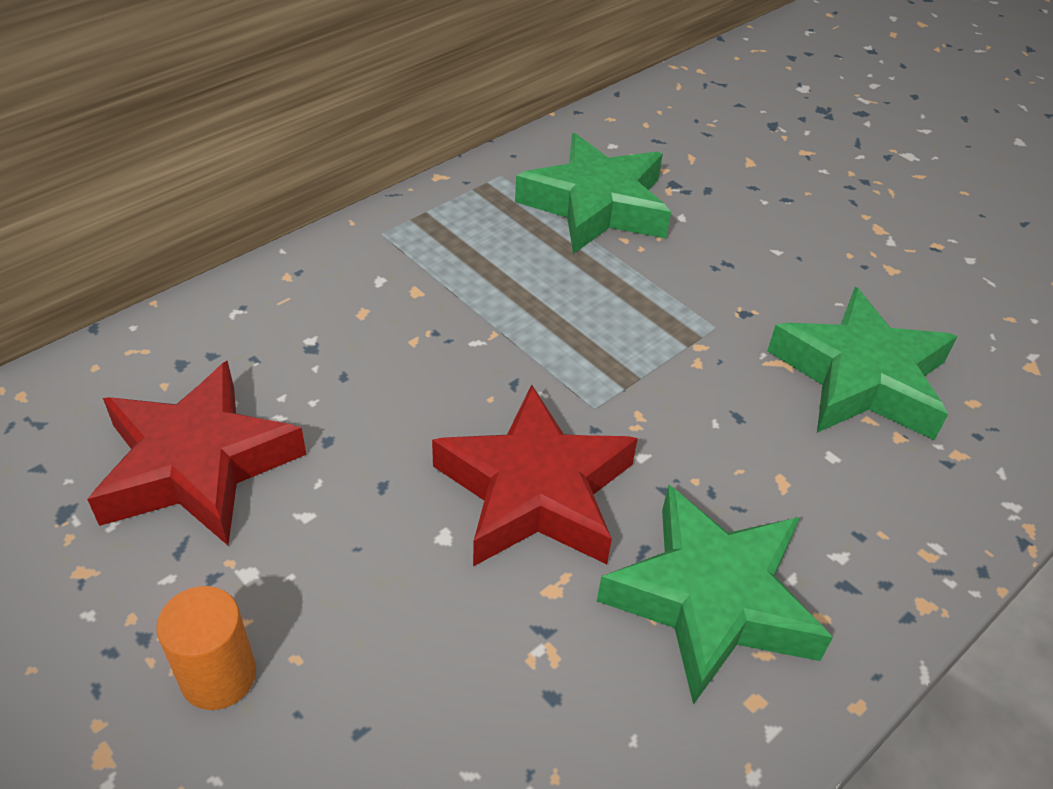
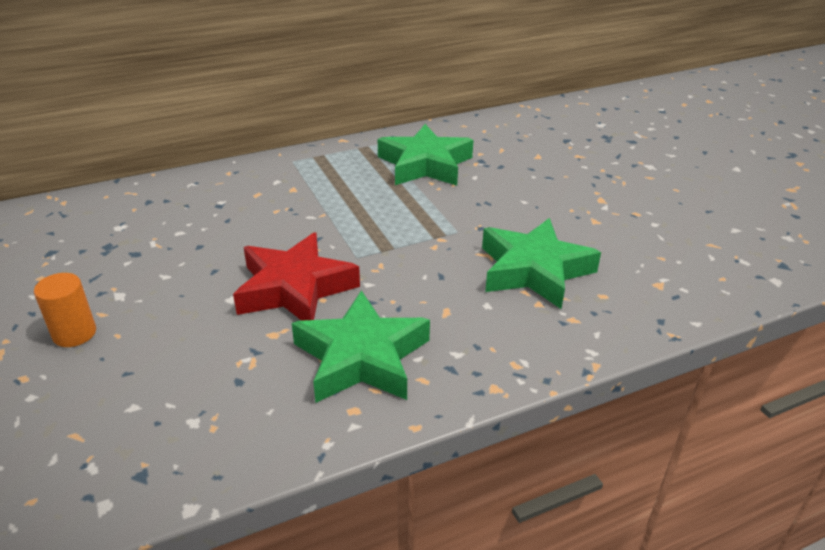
camera: 20 degrees right, 10 degrees down
(197, 465) = (126, 244): red star -> none

